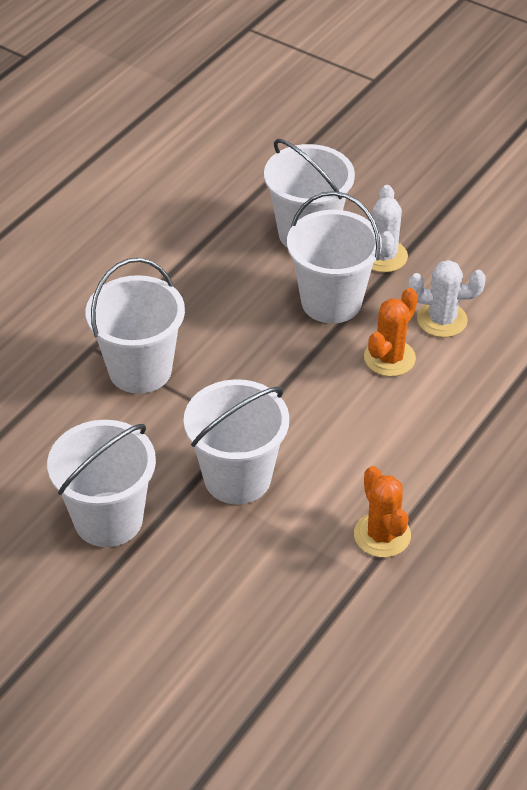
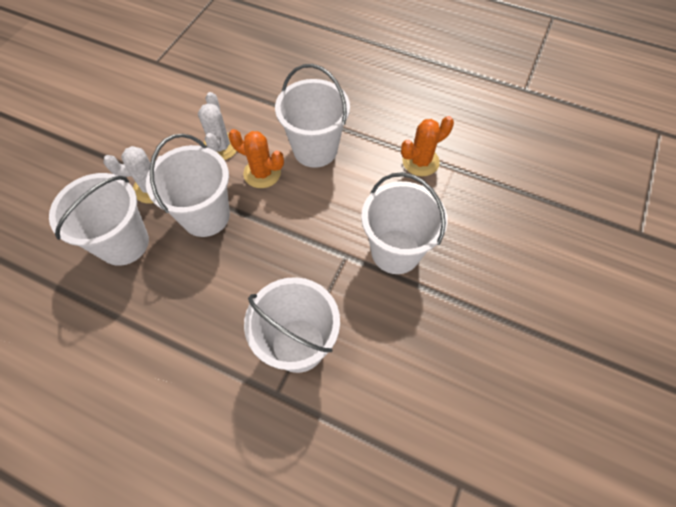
camera: 100 degrees left, 15 degrees up
(108, 519) = (460, 333): white bucket -> white bucket (315, 149)

